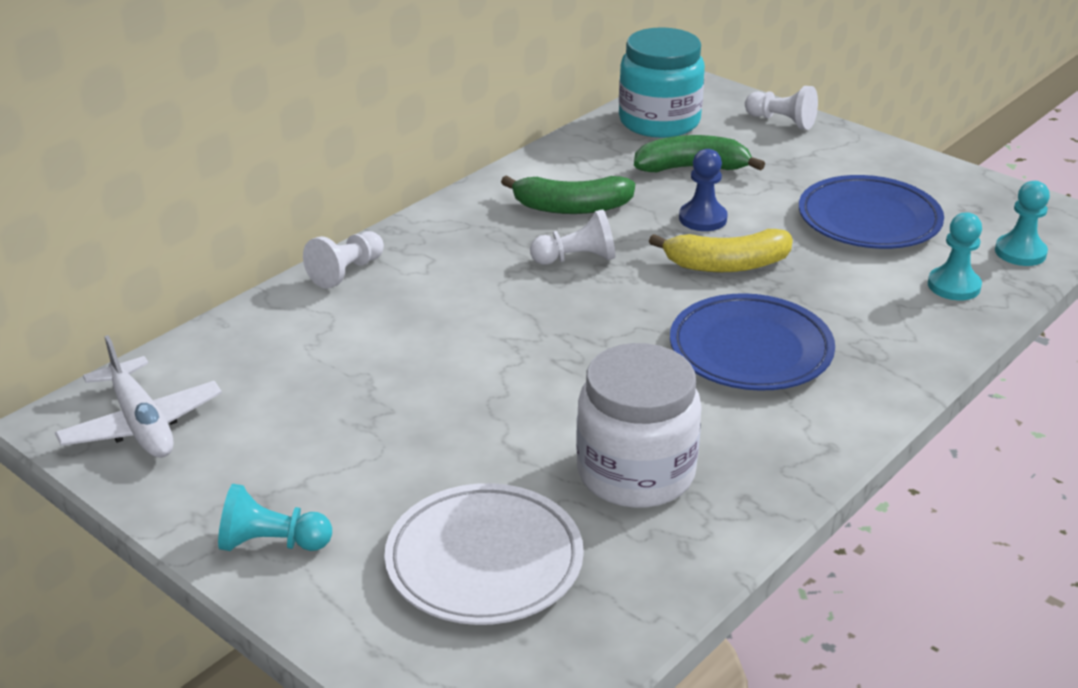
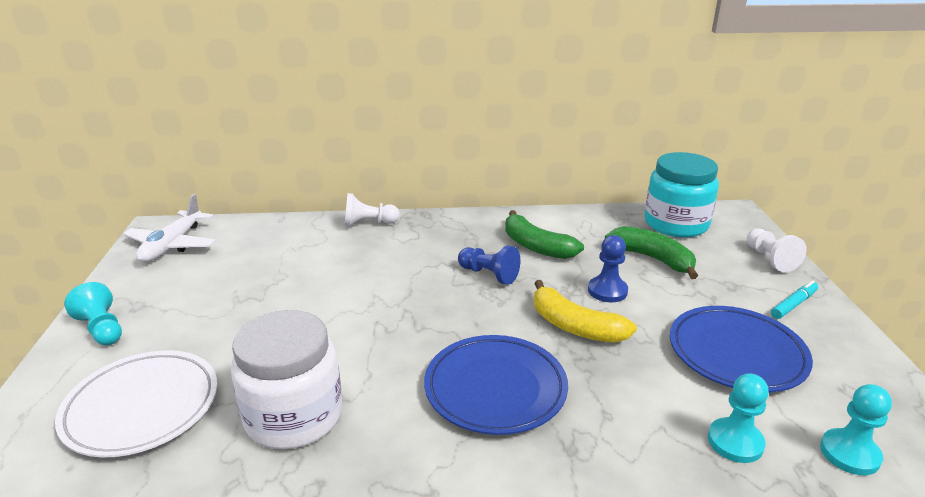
camera: 45 degrees right, 5 degrees down
(576, 259) = (489, 274): white pawn -> blue pawn
(851, 156) = (793, 304): none -> turquoise marker

